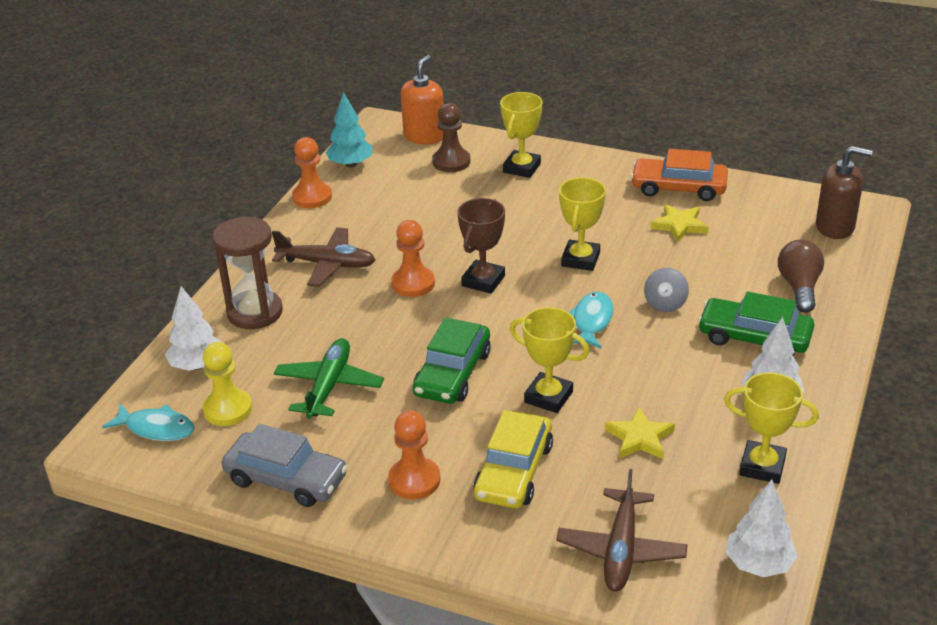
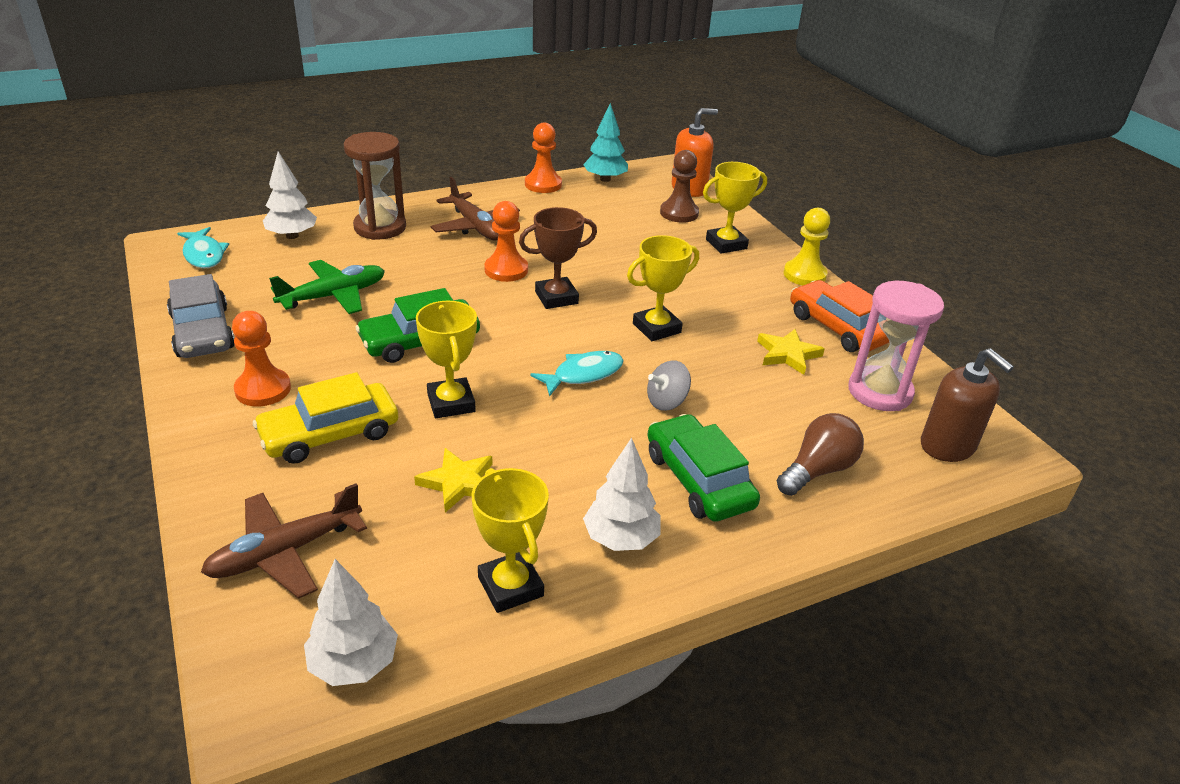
camera: 40 degrees right, 0 degrees up
(228, 409) = (257, 270): yellow pawn -> yellow pawn (804, 275)
(760, 216) = (880, 392): none -> pink hourglass

